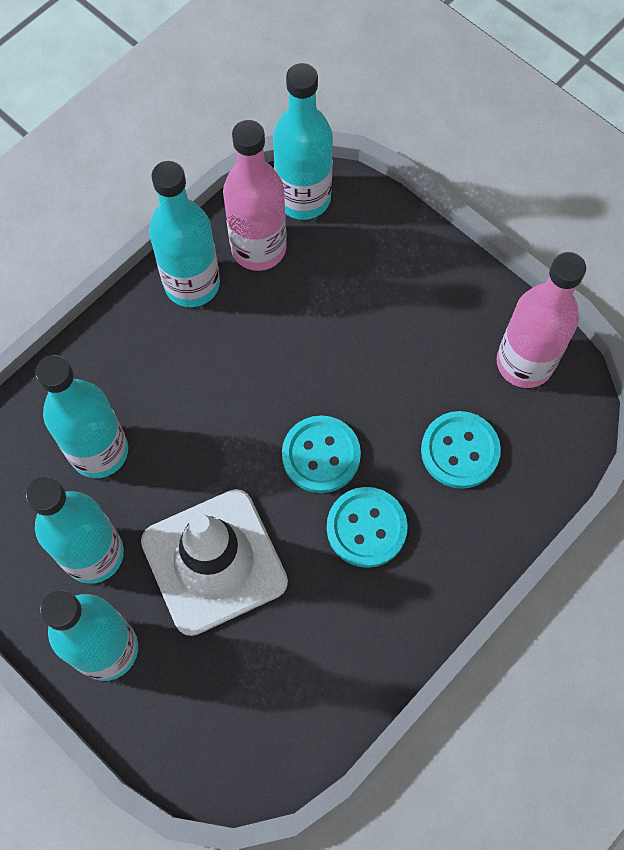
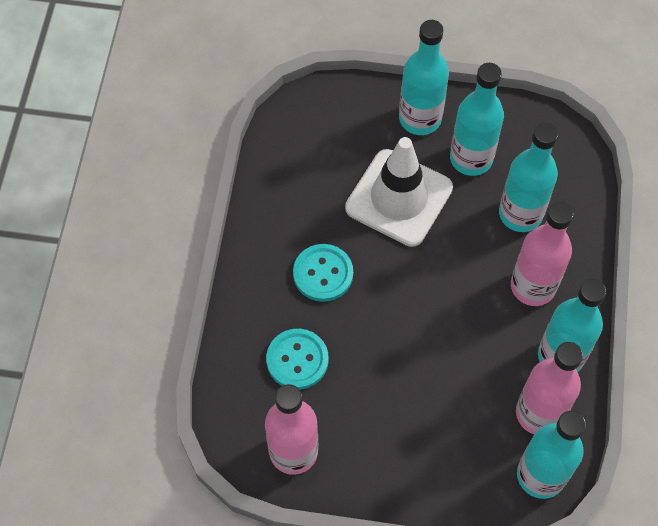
camera: 145 degrees right, 5 degrees down
(157, 366) = (533, 286): none -> pink bottle
(321, 455) = (384, 299): turquoise button -> none

